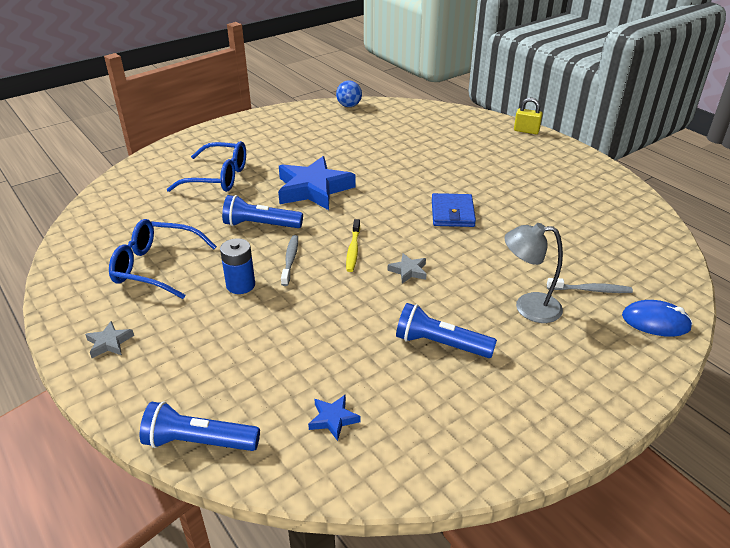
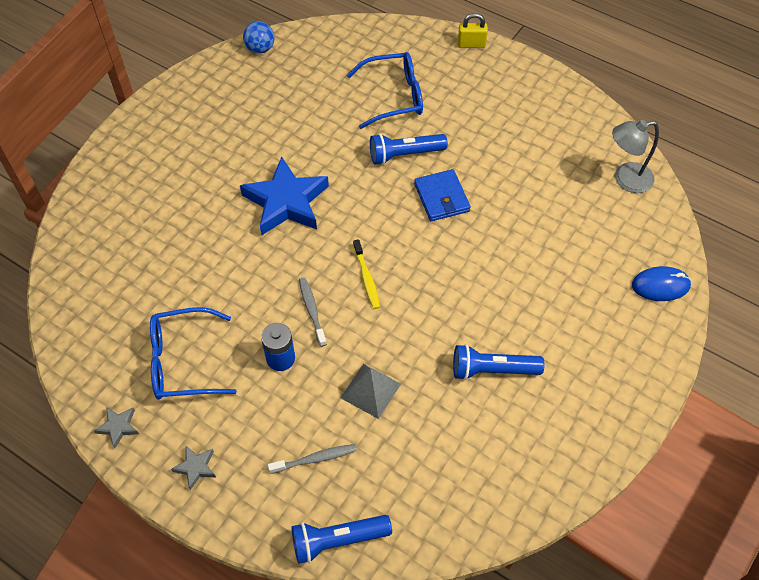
camera: 20 degrees left, 20 degrees up
(218, 177) = (174, 213): blue glasses -> blue glasses (394, 96)
(260, 225) = (257, 271): blue flashlight -> blue flashlight (404, 154)
(308, 329) = (370, 391): none -> grey pyramid
(333, 419) = (436, 479): blue star -> none
(408, 271) = (430, 290): grey star -> grey star (118, 427)
(528, 307) = (551, 302): grey lamp -> grey lamp (625, 179)
(590, 290) = (598, 264): grey toothbrush -> grey toothbrush (314, 459)

